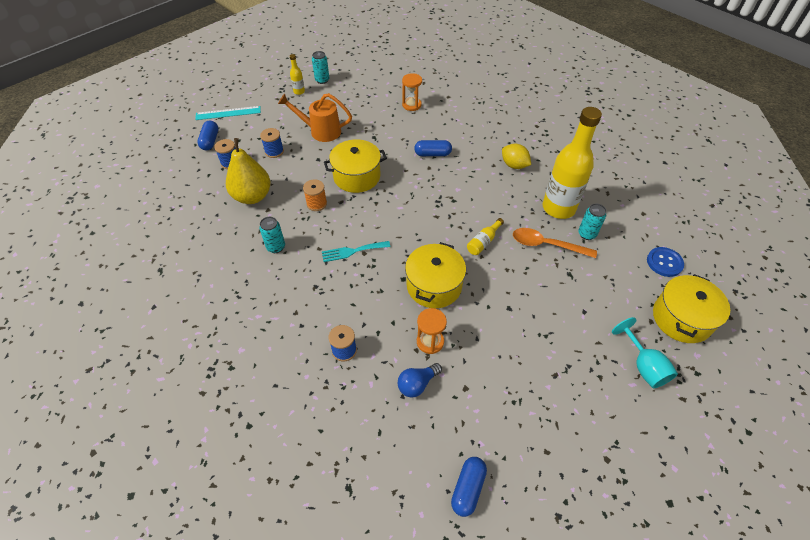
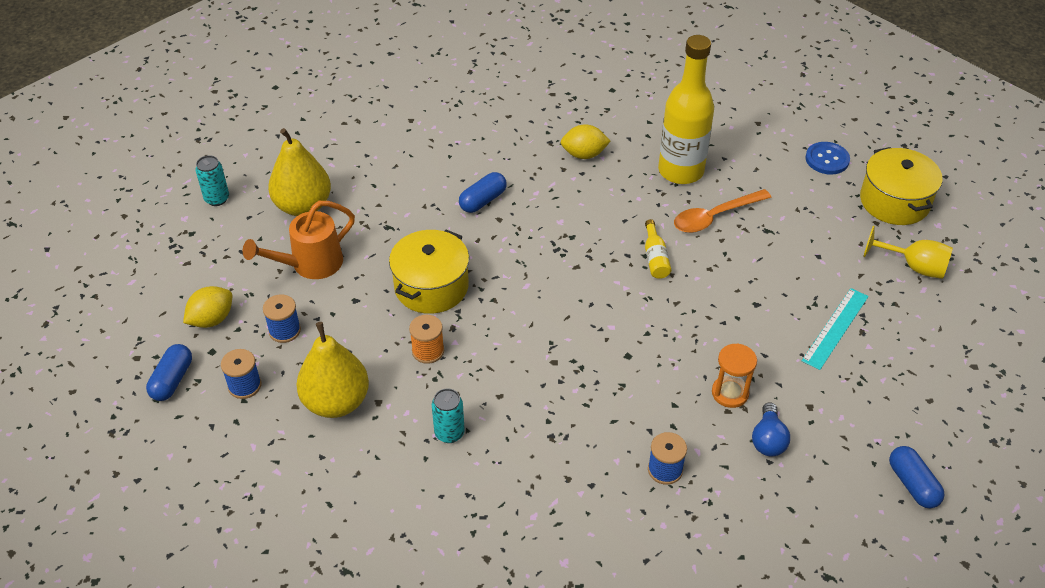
camera: 45 degrees left, 5 degrees down
(210, 141) = (172, 380): blue capsule -> blue capsule turned 60 degrees clockwise
(228, 113) = (142, 328): turquoise ruler -> turquoise ruler (835, 328)
(255, 127) = (212, 319): none -> yellow lemon
(299, 91) = (205, 234): yellow bottle -> none
(351, 105) = (303, 206): none -> yellow pear
(352, 251) = (540, 370): turquoise fork -> none
(411, 105) = (380, 158): orange hourglass -> none
(434, 286) = (665, 338): yellow pot -> none
(587, 234) = (735, 179): turquoise can -> none
(643, 366) = (913, 267): turquoise goblet -> yellow goblet

